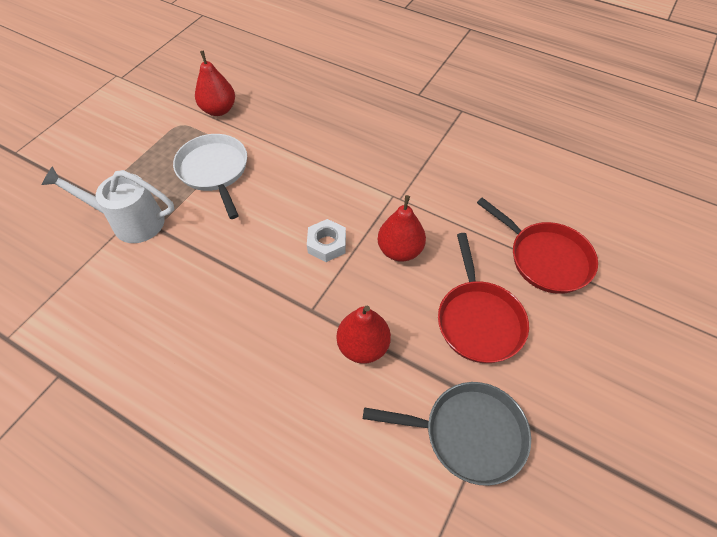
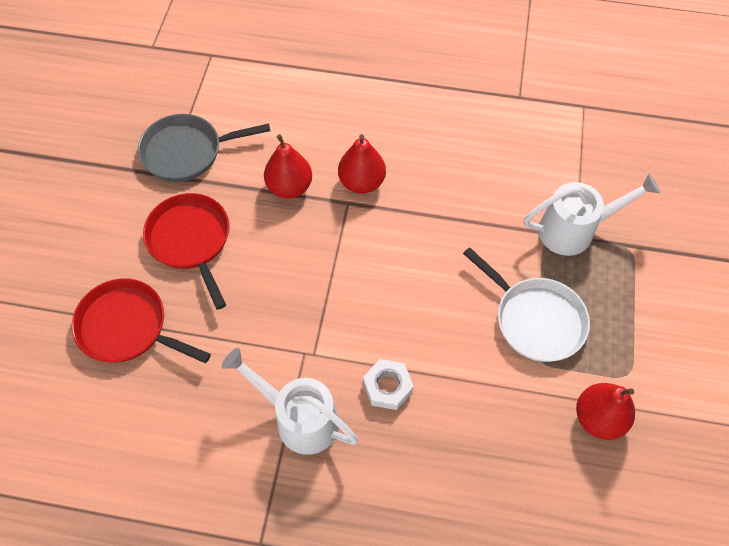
camera: 160 degrees right, 5 degrees up
(327, 244) = (362, 270): white nut -> white nut (387, 387)
(400, 250) = (284, 287): red pear -> red pear (361, 182)
(417, 161) = (299, 418): none -> white watering can

